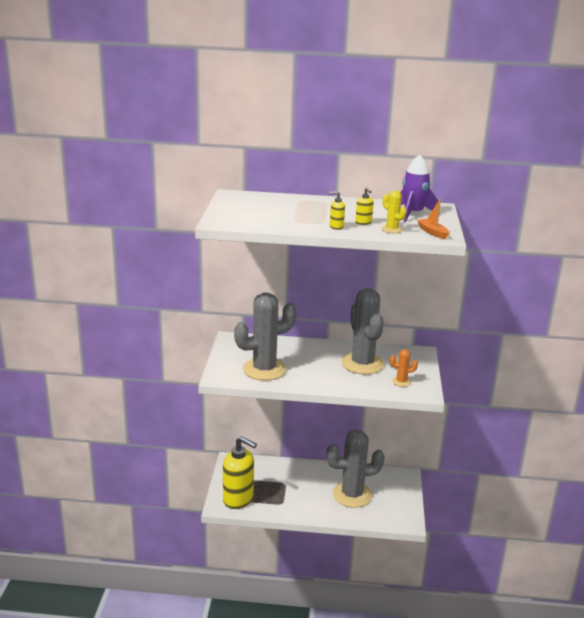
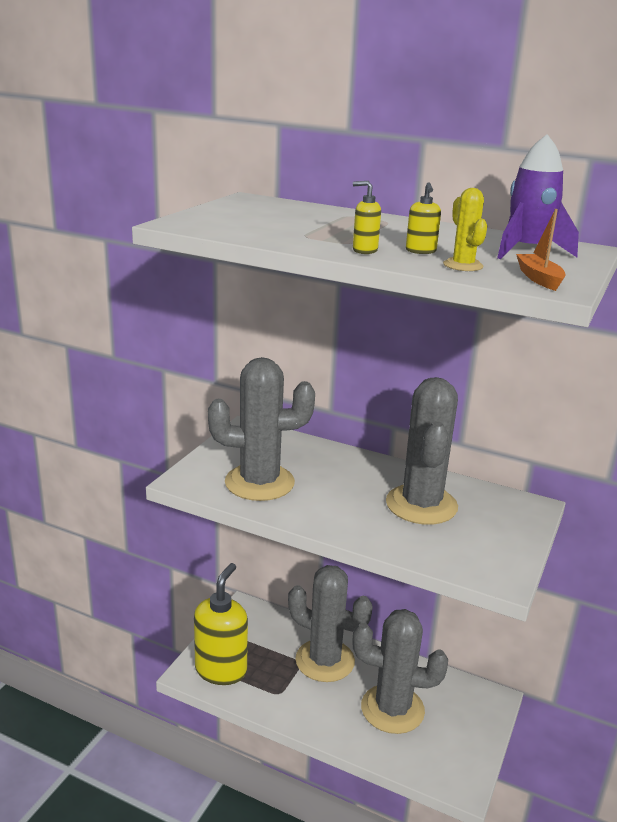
camera: 20 degrees right, 0 degrees up
(238, 499) = (221, 670): yellow soap dispenser -> yellow soap dispenser turned 120 degrees counterclockwise
(299, 479) = (325, 661): none -> grey cactus
(401, 382) = (470, 549): orange cactus -> none

